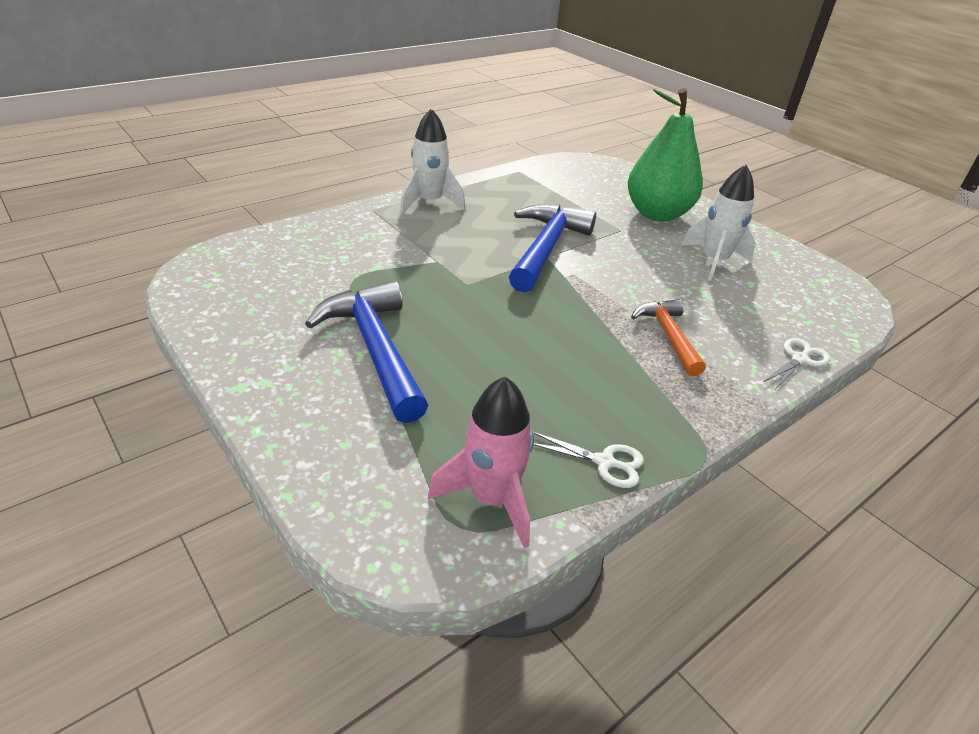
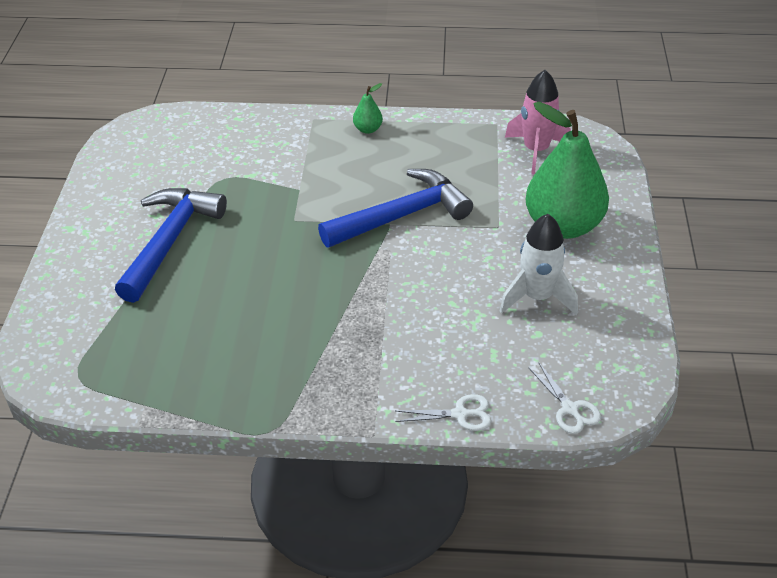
camera: 45 degrees right, 5 degrees up
(430, 202) = (368, 129): white rocket -> green pear
(491, 499) = (112, 372): pink rocket -> pink rocket (536, 151)
(604, 462) = (202, 393): white scissors -> white scissors (570, 409)
(668, 336) = (383, 338): orange hammer -> none

